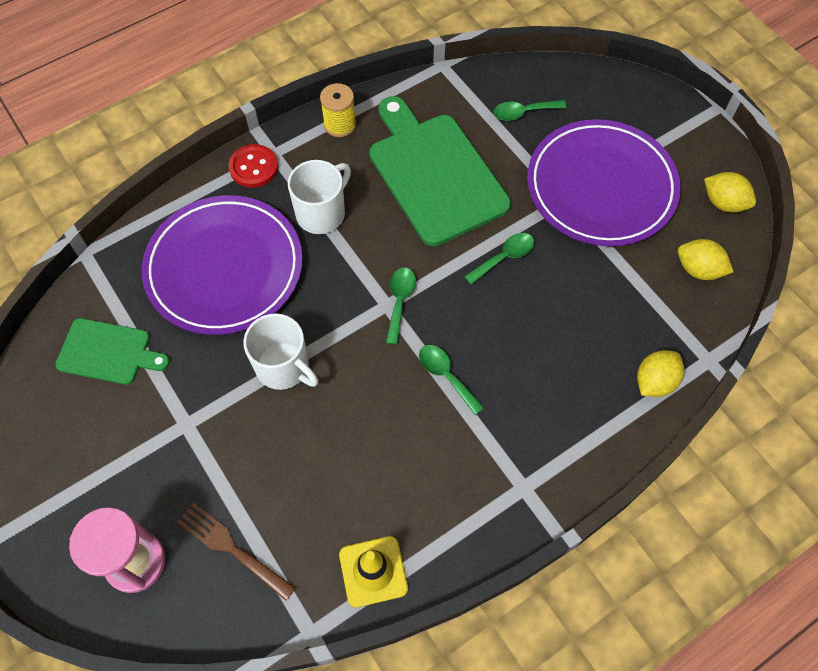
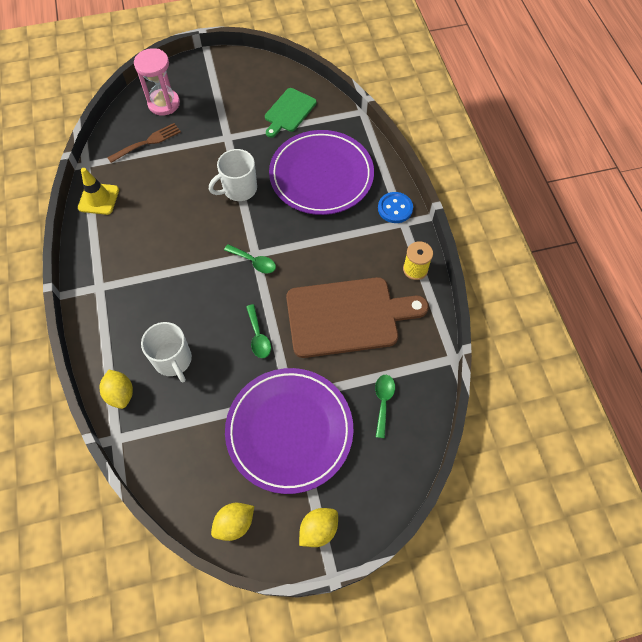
camera: 110 degrees right, 0 degrees up
(254, 167) = (395, 208): red button -> blue button
(322, 213) = (341, 237): white mug -> white mug (173, 360)
(435, 174) = (347, 317): green cutting board -> brown cutting board
(446, 375) = (190, 270): green spoon -> none
(698, 269) = (186, 470): yellow lemon -> yellow lemon (318, 529)

